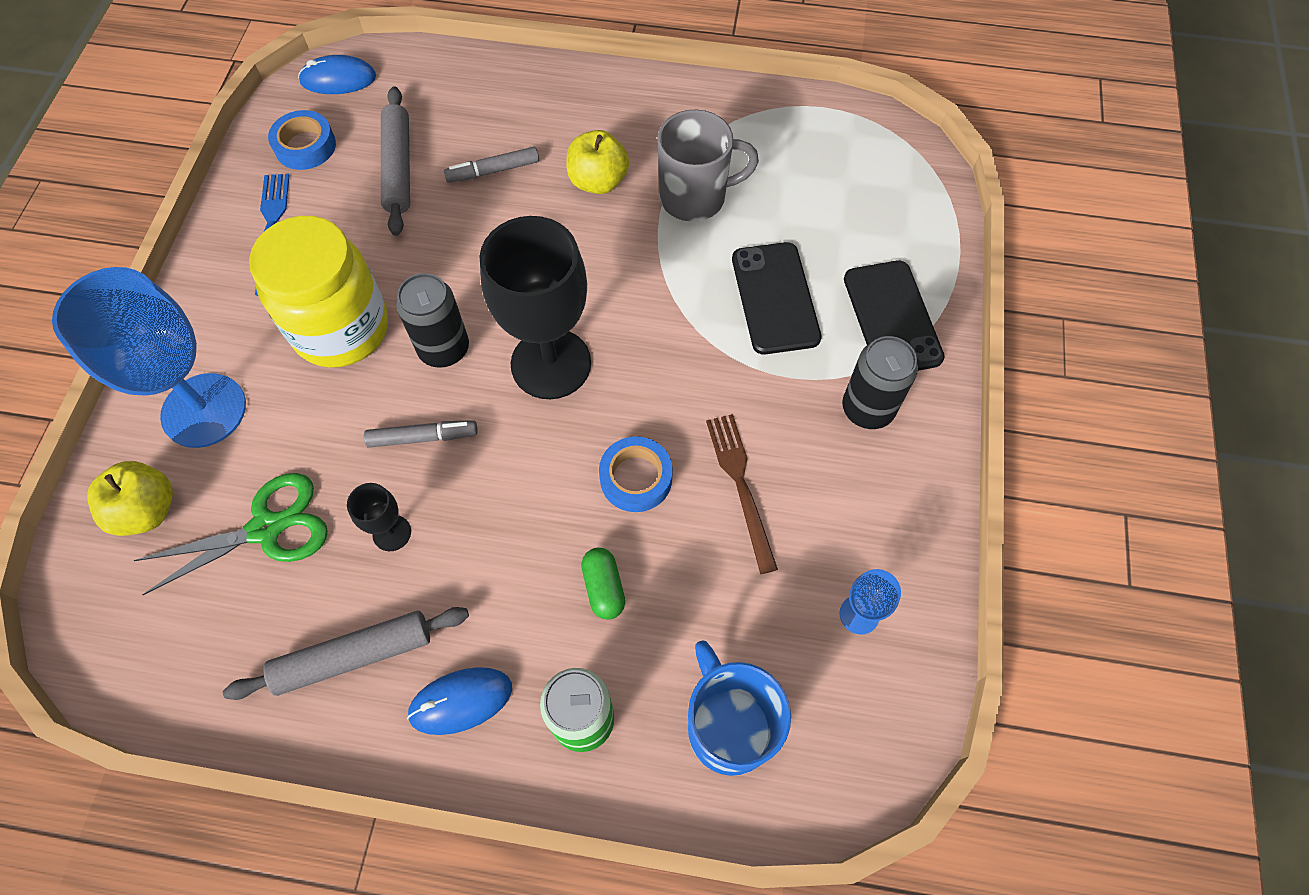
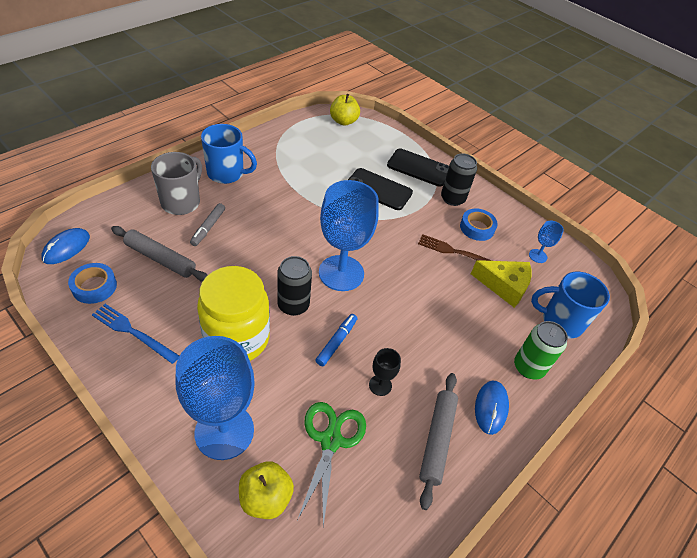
camera: 60 degrees left, 15 degrees down
(423, 437) = (336, 342): grey marker -> blue marker
(551, 364) = (341, 273): black goblet -> blue goblet
(598, 181) = (258, 200): yellow apple -> yellow apple (343, 121)
(603, 588) = (471, 323): green capsule -> none
(612, 114) = (226, 173): none -> blue mug
(636, 478) = (426, 281): blue tape -> blue tape (477, 228)
(695, 197) = (303, 179): grey mug -> grey mug (181, 202)
(731, 596) = (504, 286): none -> yellow cheese

